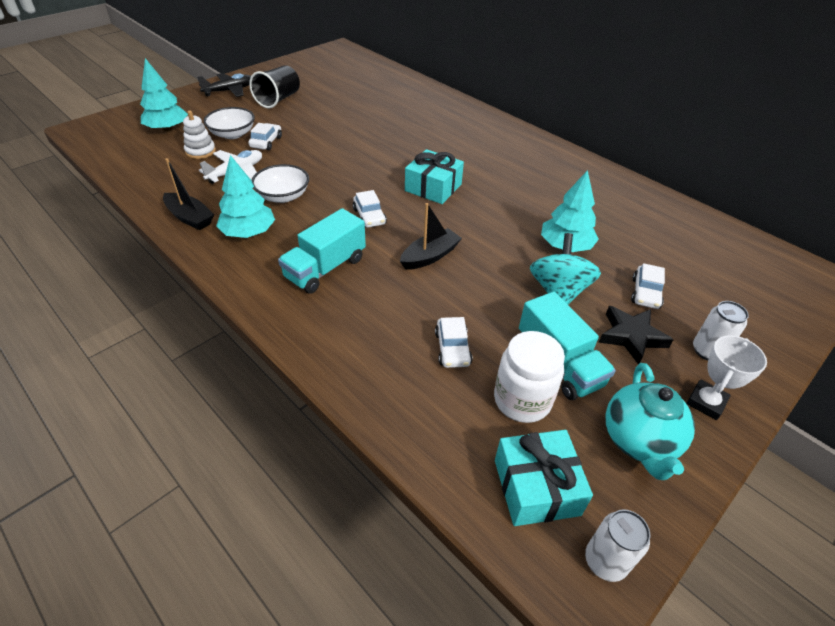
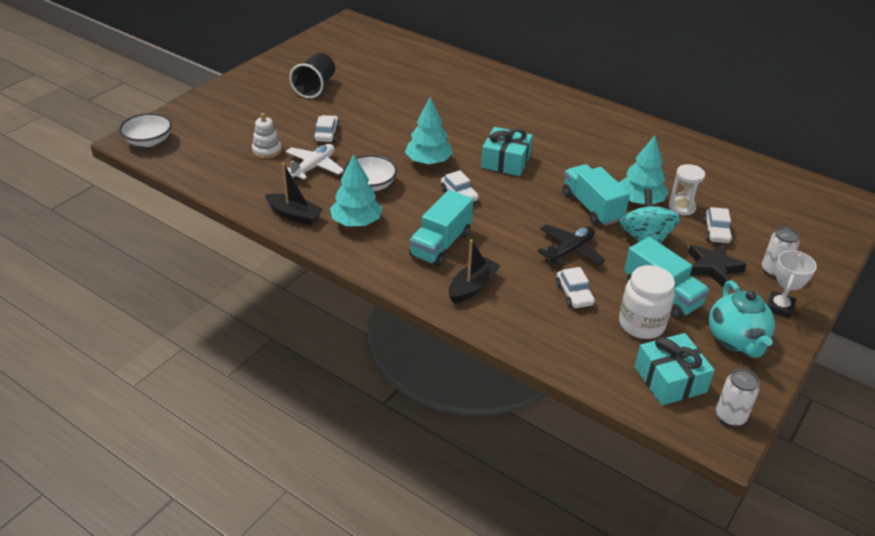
camera: 10 degrees left, 5 degrees down
(167, 129) = (220, 131): turquoise tree -> turquoise tree (428, 161)
(229, 91) = (259, 83): black plane -> black plane (570, 251)
(232, 134) = (289, 129): white bowl -> white bowl (148, 141)
(430, 256) = (527, 223): black boat -> black boat (472, 287)
(508, 247) = (592, 207): none -> turquoise truck
(611, 259) = (681, 207): none -> white hourglass

